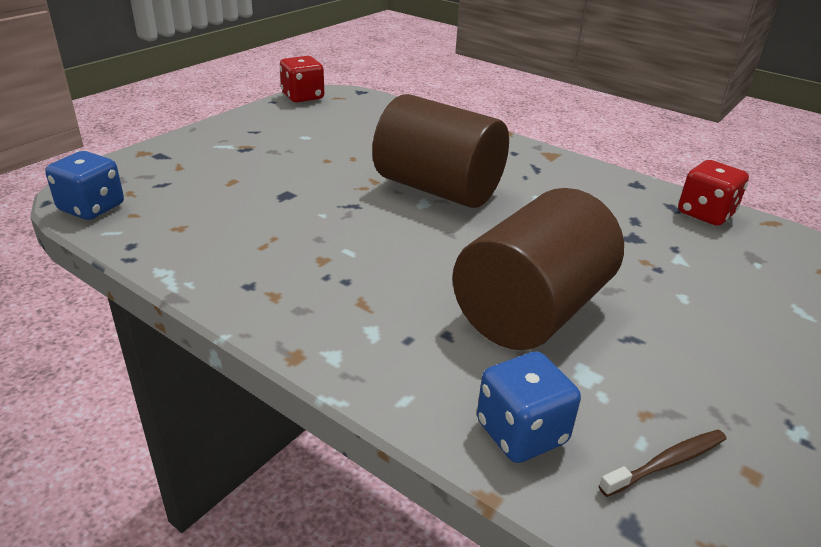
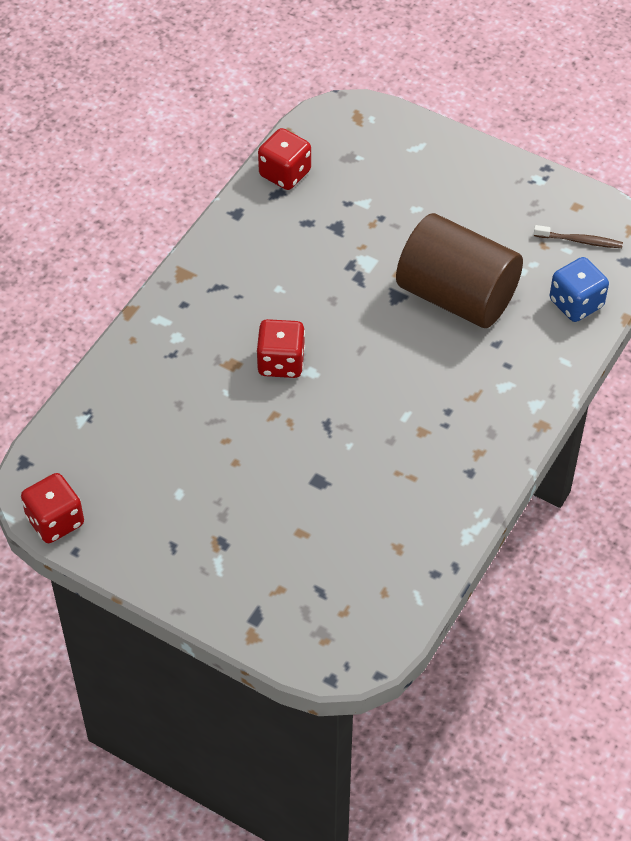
camera: 95 degrees left, 20 degrees up
(91, 208) = (381, 630): blue dice -> none
(438, 189) = (281, 362): brown cylinder -> red dice
(666, 463) = (580, 241): brown toothbrush -> brown toothbrush turned 135 degrees clockwise

